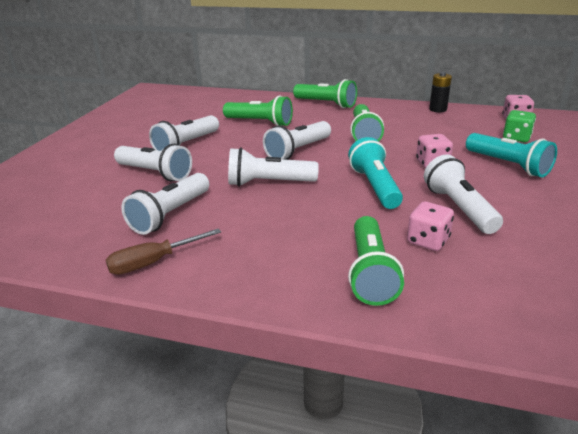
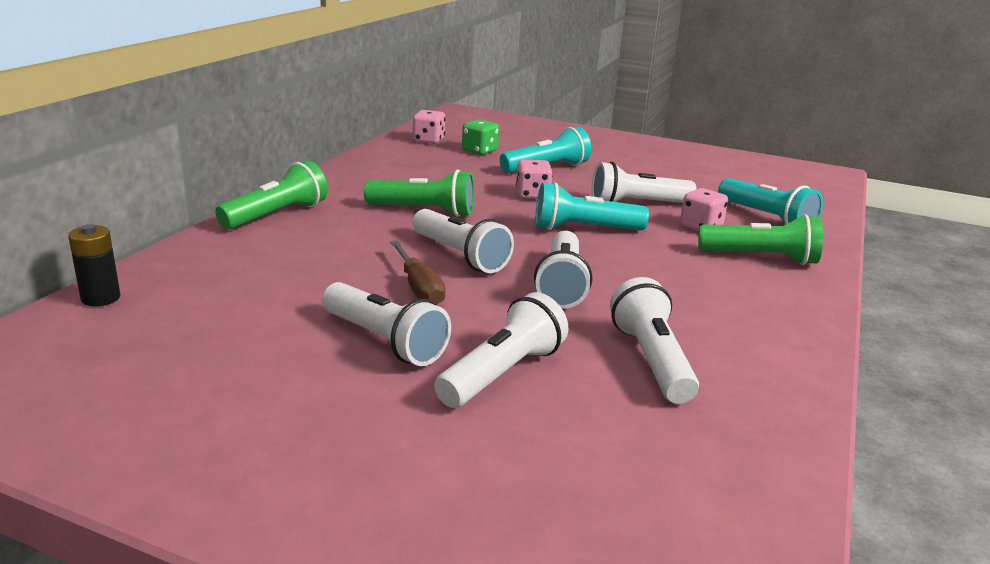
camera: 85 degrees left, 5 degrees down
(153, 262) = (775, 373): brown screwdriver -> brown screwdriver (419, 288)
(170, 215) = (651, 360): white flashlight -> white flashlight turned 135 degrees counterclockwise
(260, 122) = (321, 270): green flashlight -> none
(438, 109) = (365, 162): black battery -> black battery (101, 298)
(496, 286) = (767, 218): none -> turquoise flashlight

